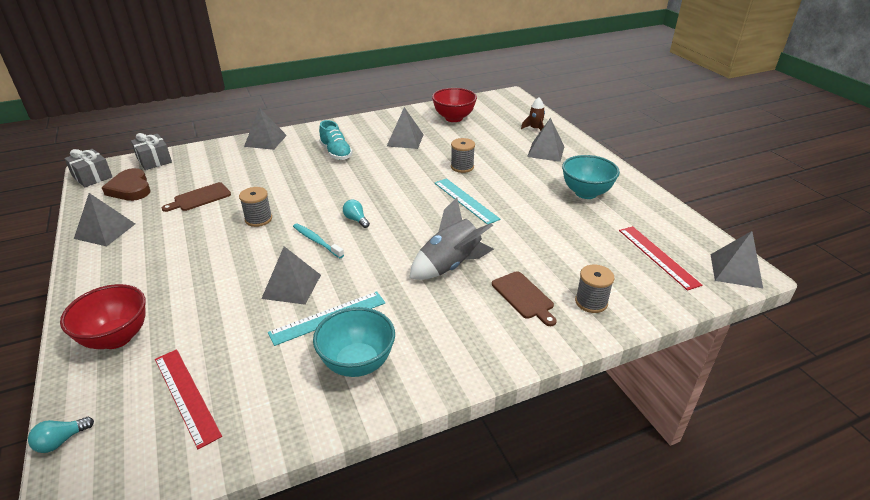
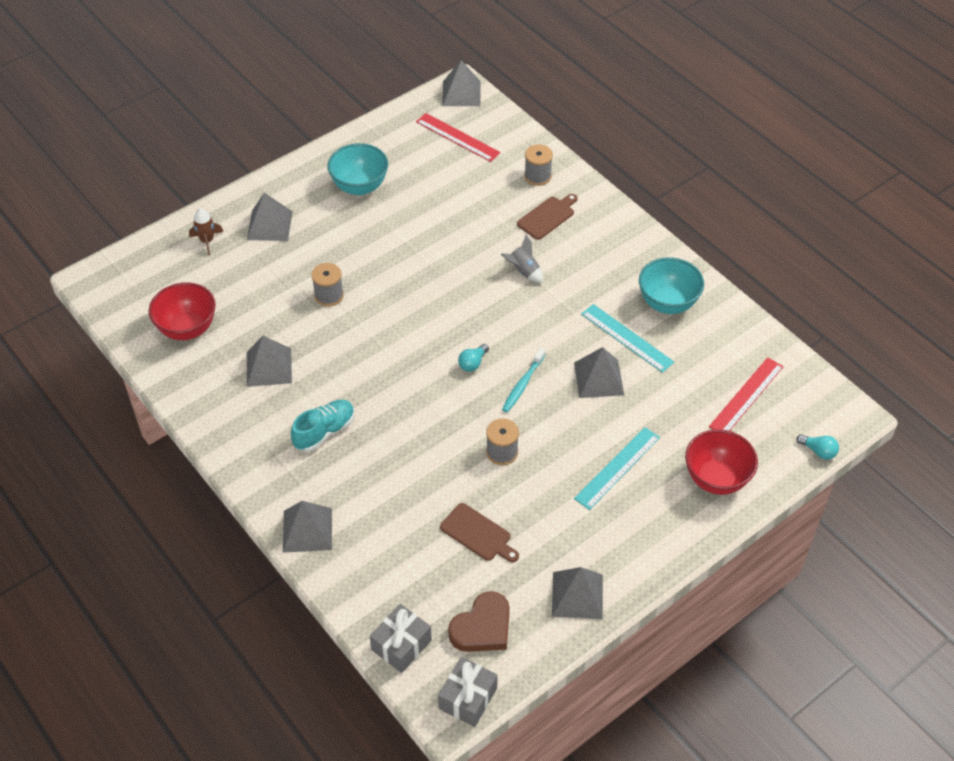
camera: 105 degrees left, 15 degrees up
(450, 266) = (523, 271): grey rocket -> grey rocket, size x0.55
(466, 200) = (404, 279): turquoise ruler -> turquoise ruler (617, 467)
(658, 256) = (457, 137): red ruler -> red ruler turned 75 degrees clockwise

